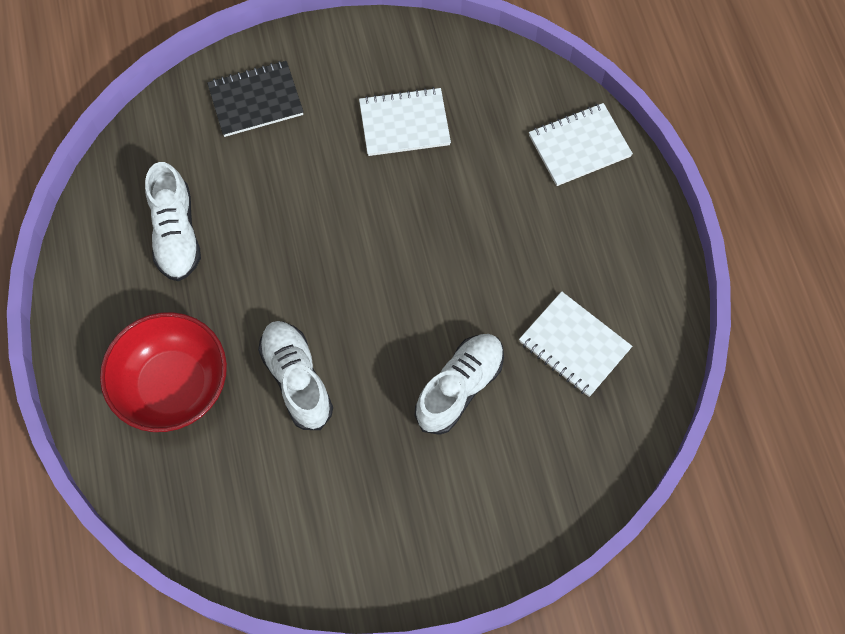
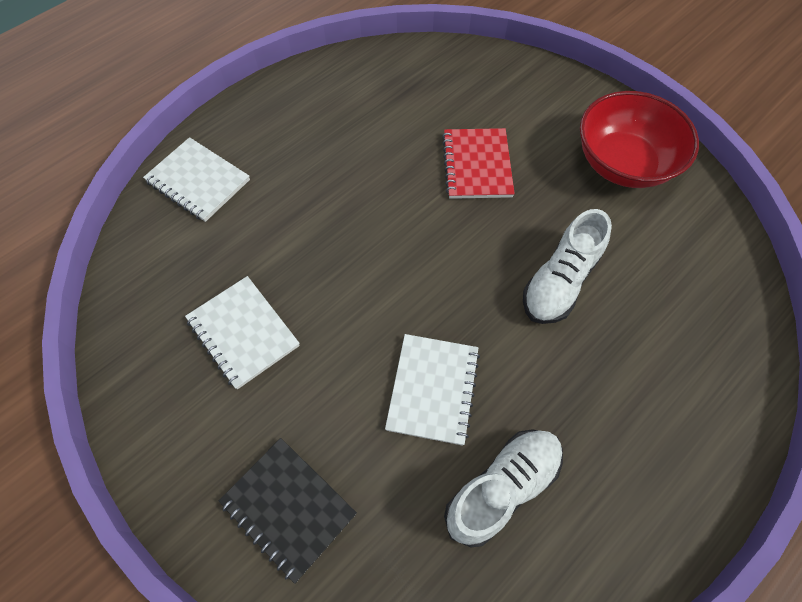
camera: 120 degrees left, 5 degrees down
(173, 385) = (647, 382): red bowl -> red bowl (623, 163)
(459, 387) = (476, 165): white shoe -> red notebook
(574, 345) = (389, 112): white notebook -> white notebook (433, 389)

